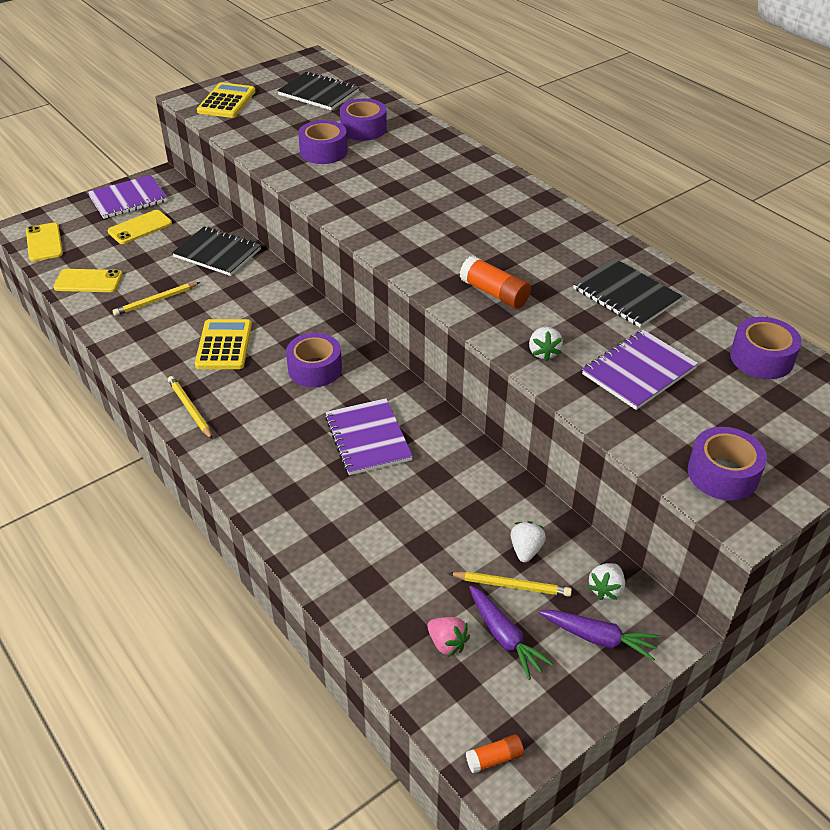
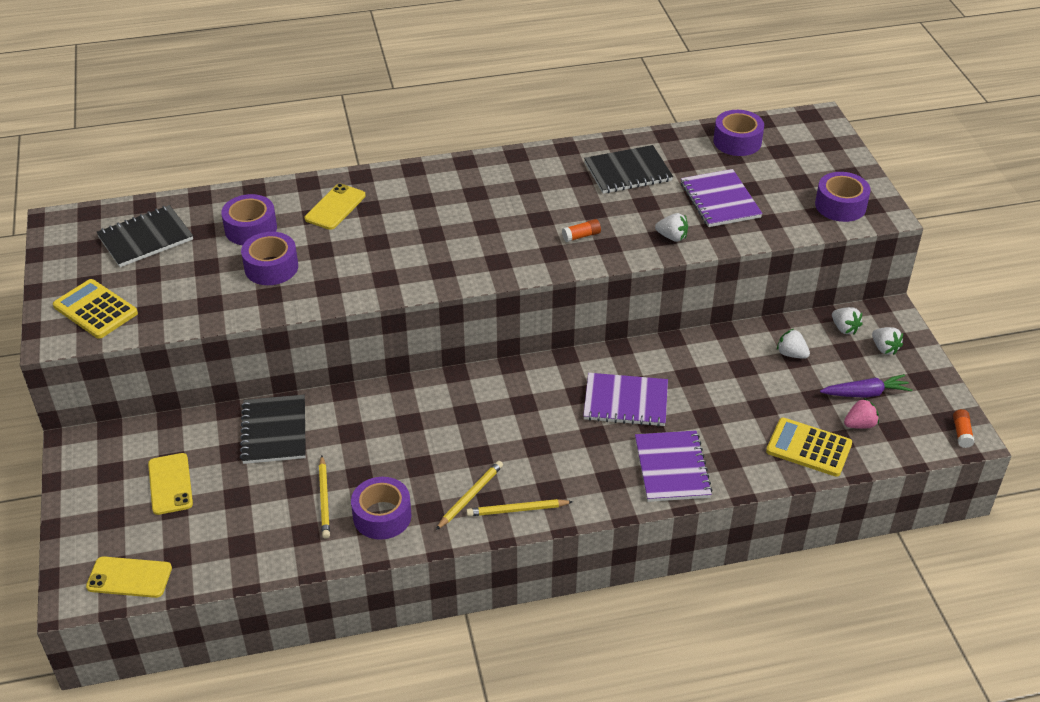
camera: 65 degrees left, 0 degrees up
(88, 281) = (244, 549): yellow phone -> yellow phone (335, 207)
(128, 199) = (98, 482): purple notebook -> purple notebook (672, 468)
(217, 253) = (274, 431): black notebook -> black notebook turned 60 degrees counterclockwise
(224, 345) = (436, 463): yellow calculator -> yellow calculator (808, 448)
(315, 369) = (513, 409): purple tape -> purple tape (382, 516)
(494, 293) = (581, 236): orange glue stick -> orange glue stick, size x0.58
(512, 585) = (821, 373): yellow pencil -> yellow pencil (470, 496)
(598, 638) = (884, 348): purple carrot -> white strawberry

